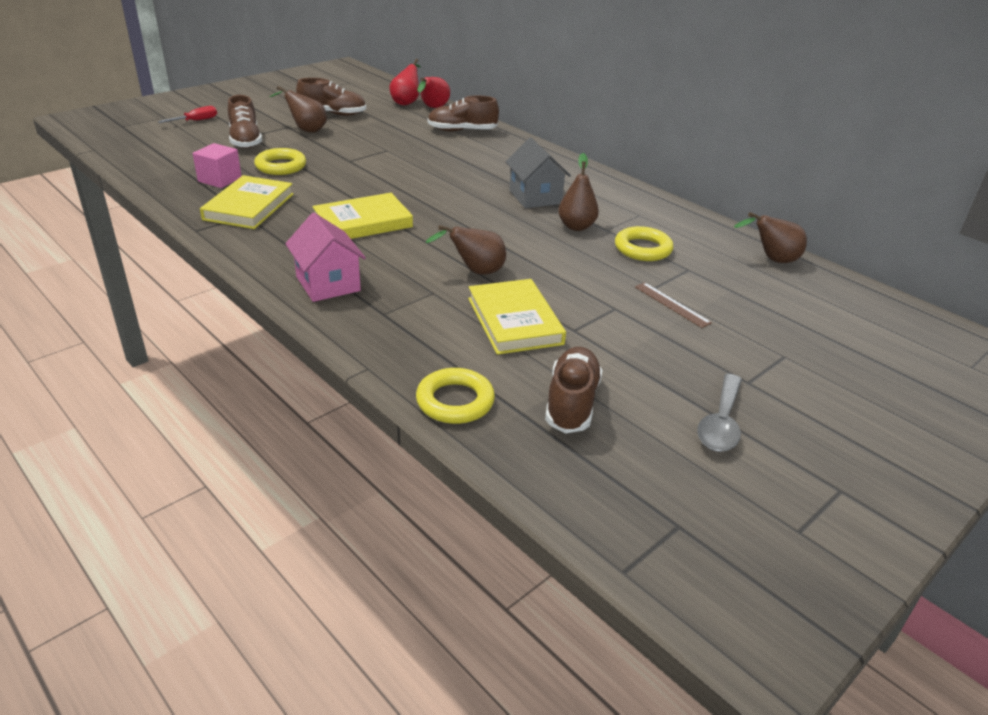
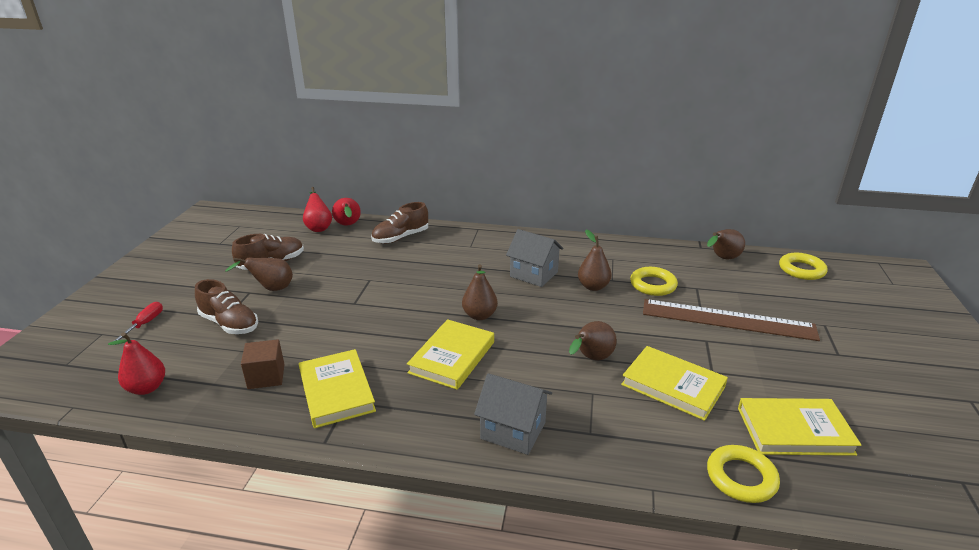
camera: 35 degrees left, 5 degrees down
(144, 156) = (147, 388): none -> red pear
(220, 179) = (266, 376): pink cube -> brown cube
(281, 166) = (303, 336): yellow ring -> yellow ring (801, 270)
(328, 284) = (513, 430): pink house -> grey house
(433, 206) = (479, 315): none -> brown pear
(571, 403) = (794, 430): brown shoe -> yellow book
(672, 304) = (727, 319): brown ruler -> brown ruler, size x2.38
(721, 423) = (870, 392): grey spoon -> none

